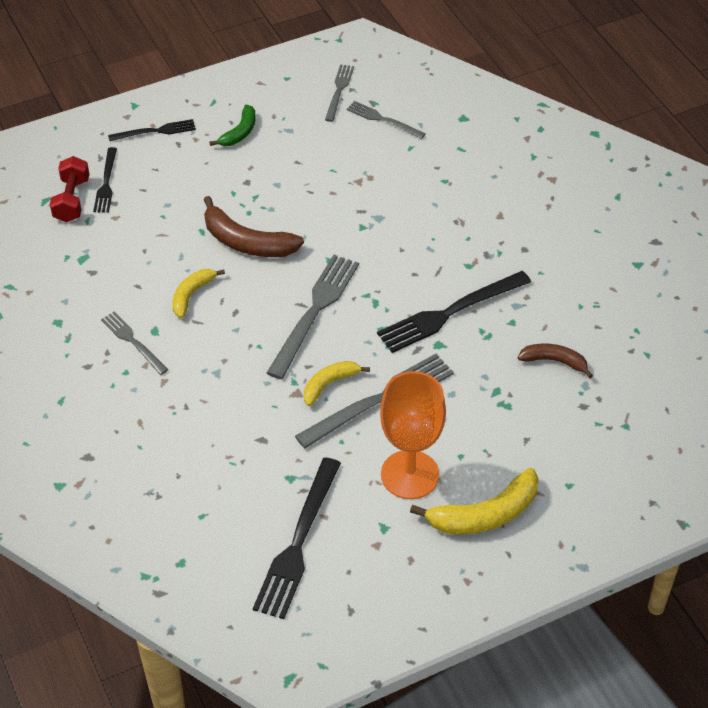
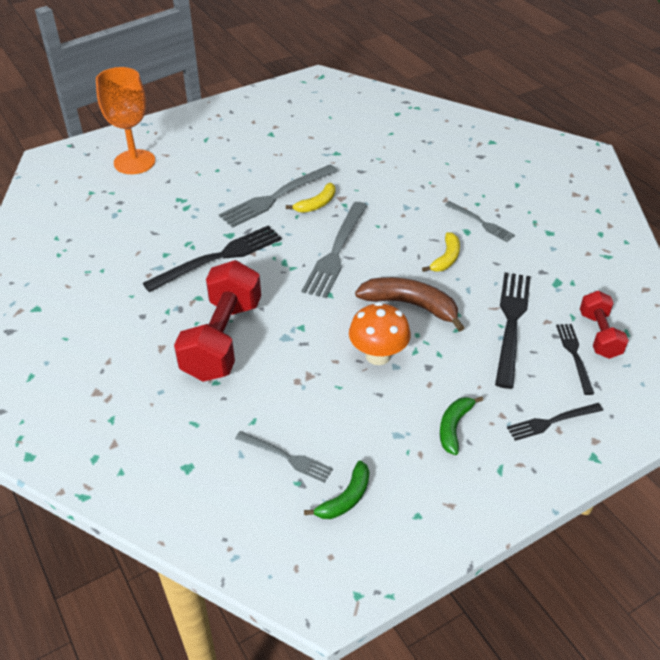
camera: 175 degrees right, 5 degrees down
(291, 194) = (378, 355): none -> orange mushroom
(298, 542) = (325, 125): black fork -> black fork (511, 323)
(339, 91) = (345, 498): grey fork -> green banana
(410, 475) = (254, 158): orange goblet -> orange goblet (134, 162)
(440, 219) = (222, 339): none -> red dumbbell
(485, 514) = (203, 142): yellow banana -> none
(554, 361) = (135, 228): brown banana -> none

